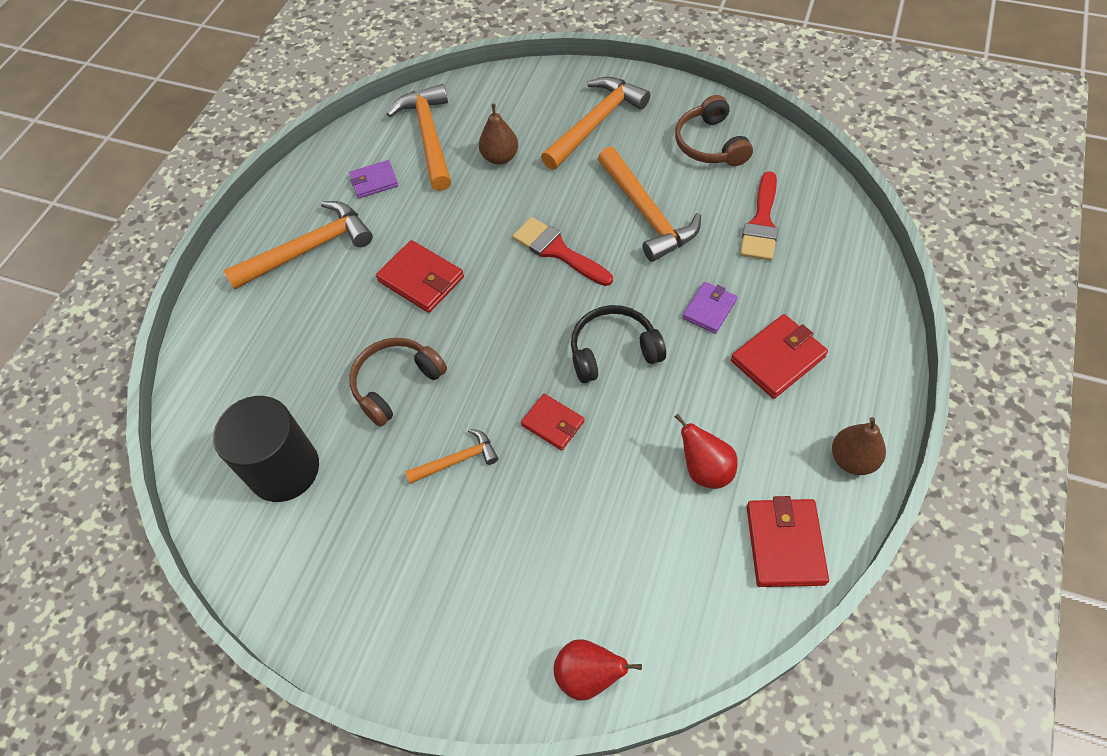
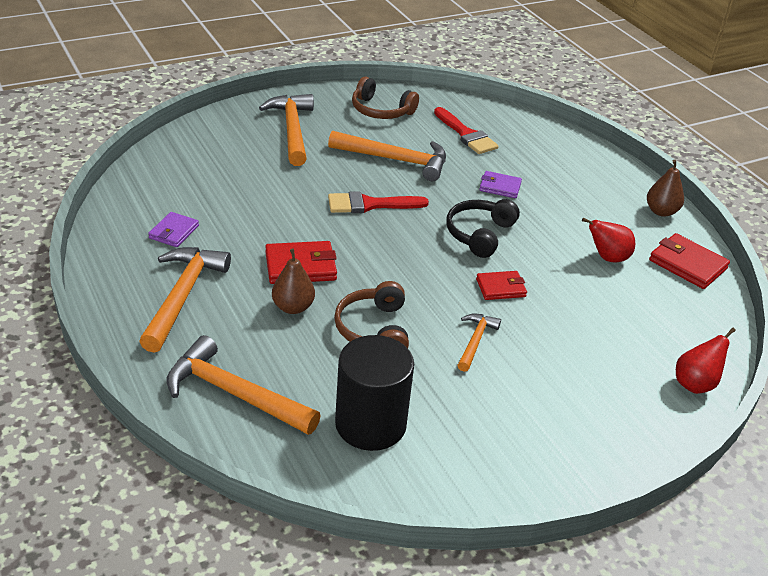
camera: 55 degrees left, 20 degrees down
(429, 136) = (178, 188): orange hammer -> orange hammer (234, 393)
(500, 157) = (253, 175): brown pear -> brown pear (293, 307)
(709, 309) = (500, 187): purple wallet -> purple wallet turned 60 degrees counterclockwise
(777, 358) = (566, 190): red wallet -> none

